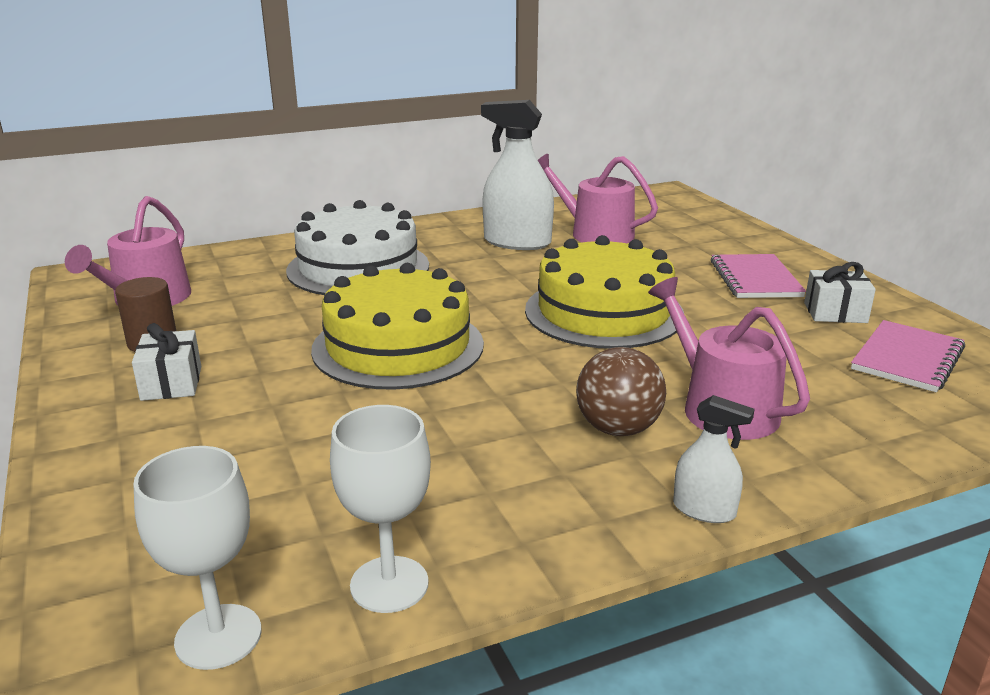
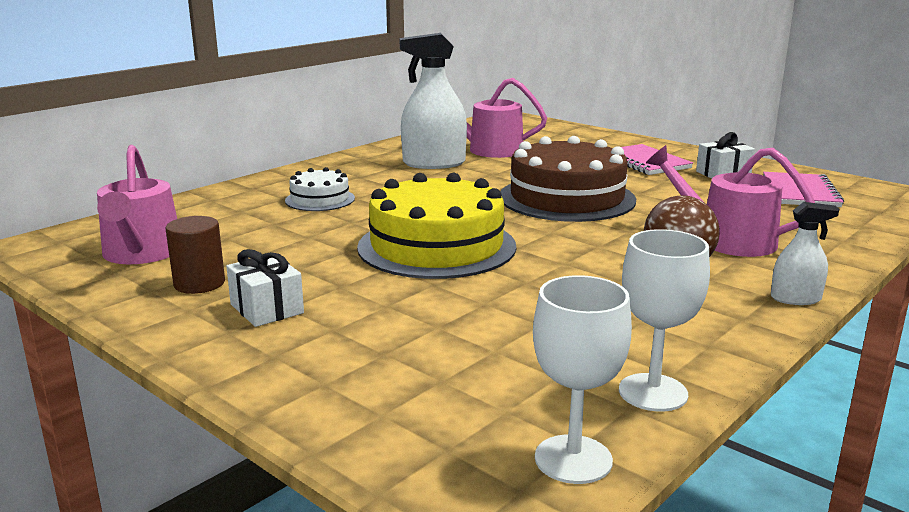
camera: 25 degrees left, 5 degrees down
(358, 268) = (320, 199): white cake -> white cake, size x0.51
(604, 312) = (567, 198): yellow cake -> brown cake

